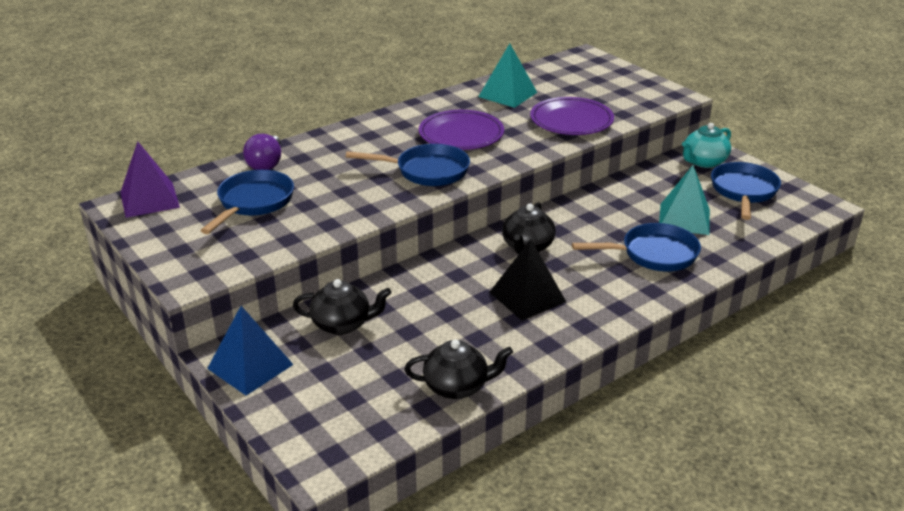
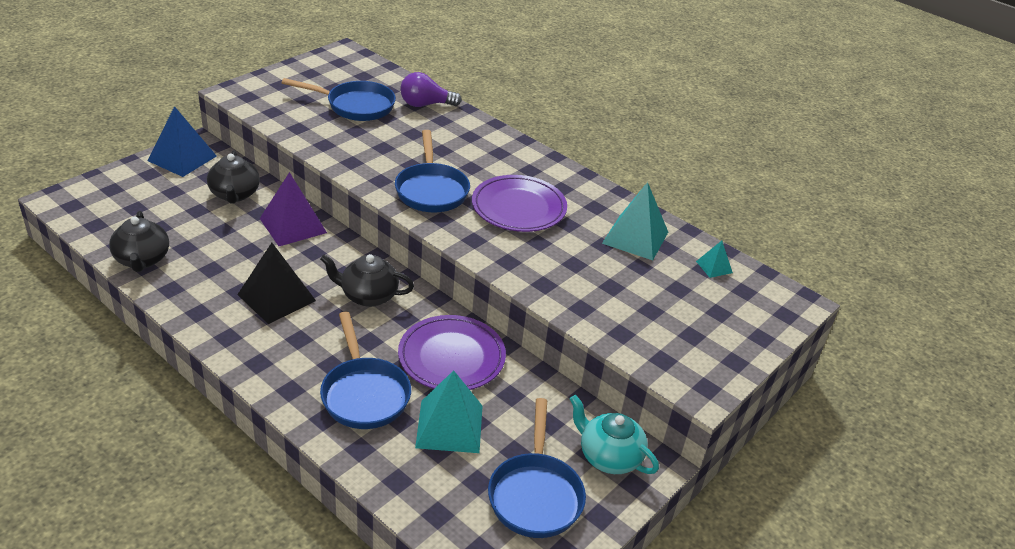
camera: 75 degrees right, 5 degrees up
(149, 199) = (355, 62): purple pyramid -> purple pyramid (293, 225)
(545, 73) = (714, 267): none -> turquoise pyramid
(571, 121) = (583, 288): purple plate -> purple plate (451, 357)
(743, 191) = (535, 494): blue pan -> blue pan turned 90 degrees clockwise

